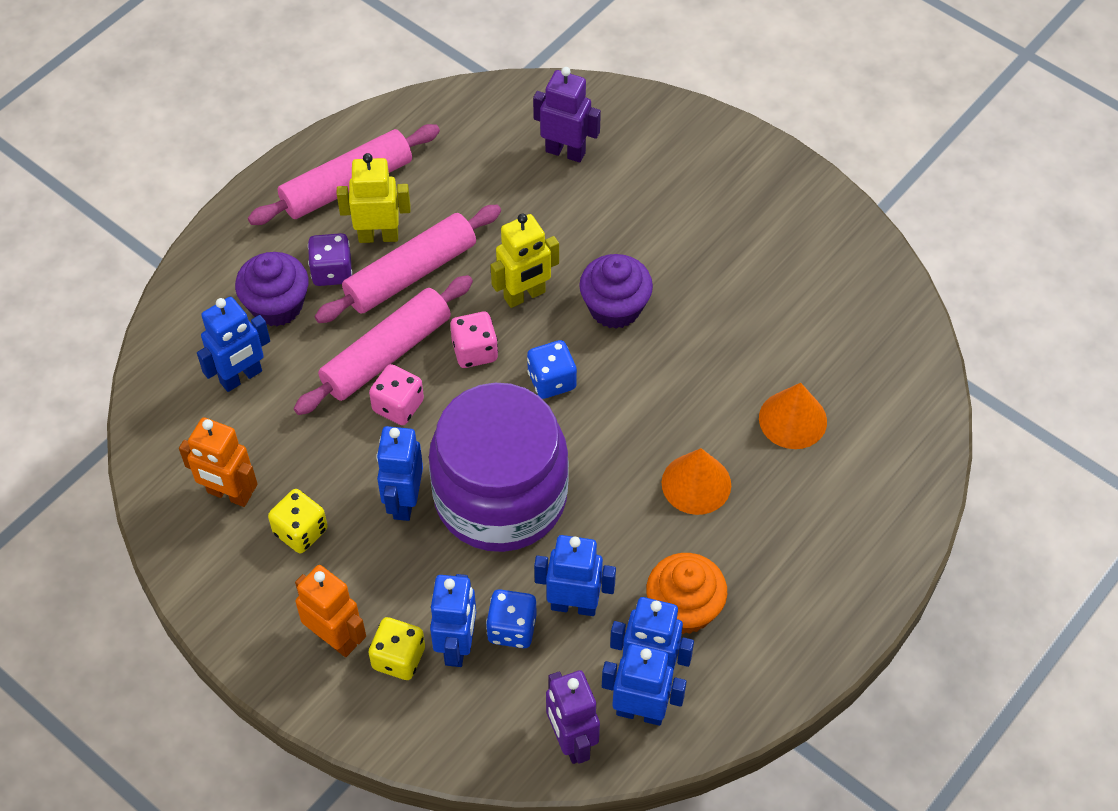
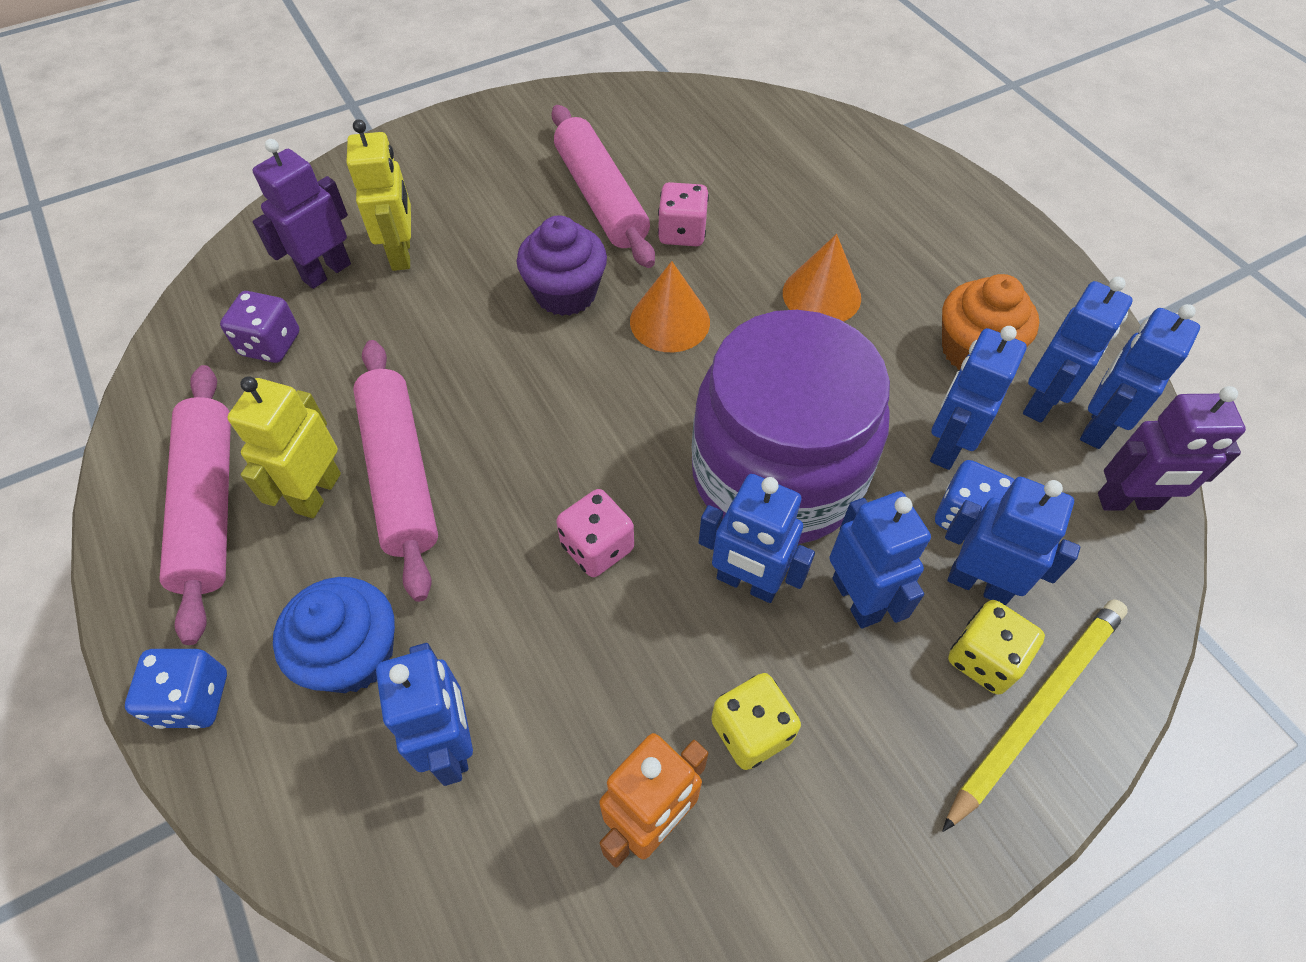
camera: 70 degrees left, 0 degrees up
(277, 305) = (353, 654): purple cupcake -> blue cupcake
(332, 271) = (339, 565): purple dice -> purple dice (270, 344)
(335, 638) = (938, 732): orange robot -> none
(373, 695) = (1036, 707): none -> yellow pencil
(386, 354) = (510, 537): pink rolling pin -> pink rolling pin (601, 198)
(416, 571) = (856, 599): none -> blue robot
(475, 351) = (556, 439): pink dice -> pink dice (682, 233)
(524, 295) = (503, 367): yellow robot -> yellow robot (402, 253)
(551, 381) = (635, 377): blue dice -> blue dice (193, 699)
(792, 419) = (772, 201): orange cone -> orange cone (670, 321)

